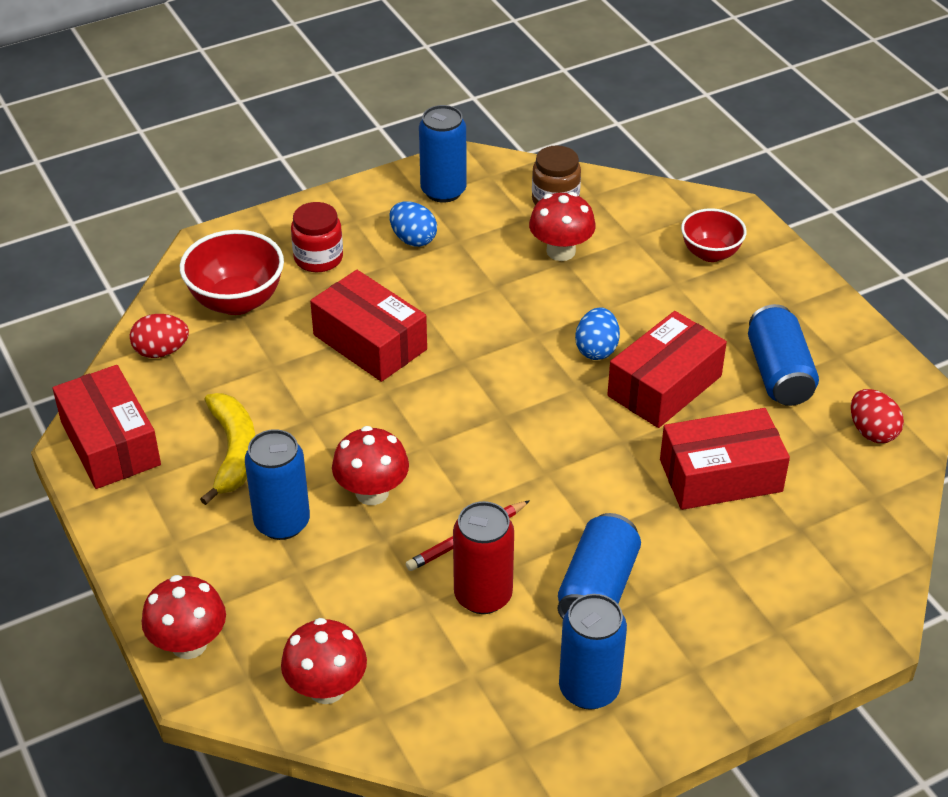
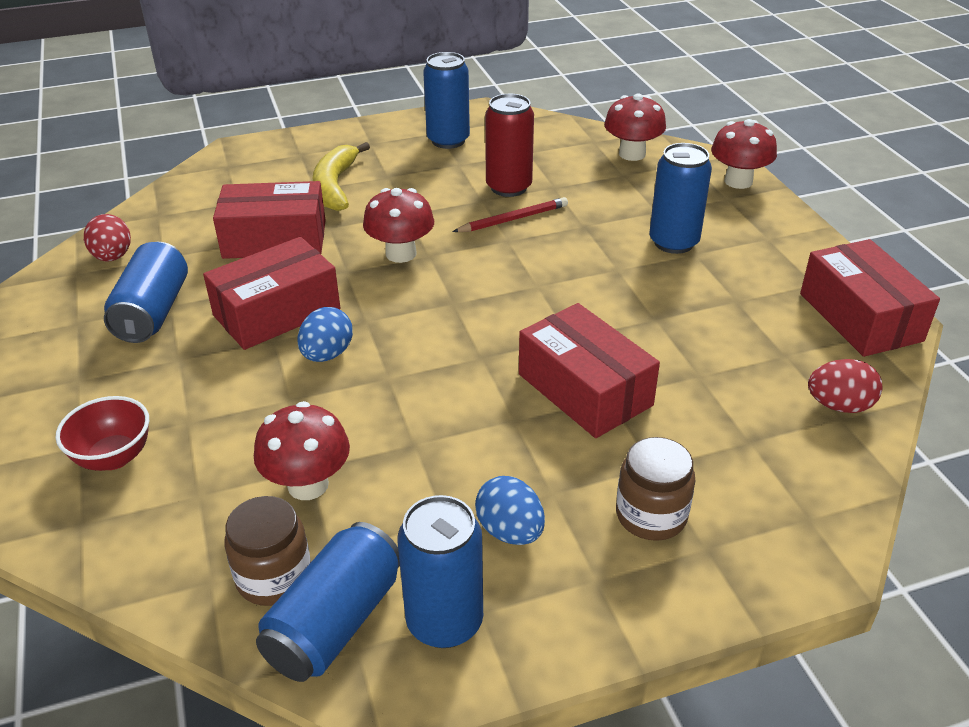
camera: 170 degrees left, 5 degrees down
(233, 452) = (728, 298): yellow banana -> yellow banana (335, 186)
(236, 301) = (758, 461): red bowl -> none
(318, 258) = (651, 515): red jar -> brown jar
(372, 492) = (592, 255): red mushroom -> red mushroom (401, 253)
(597, 589) = (419, 183): blue can -> blue can (335, 622)

